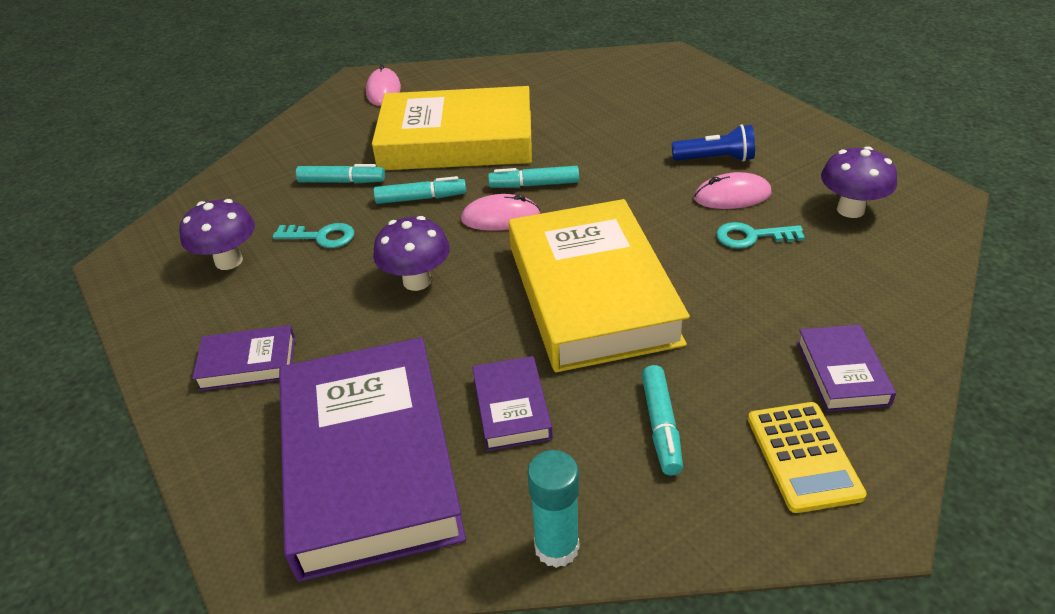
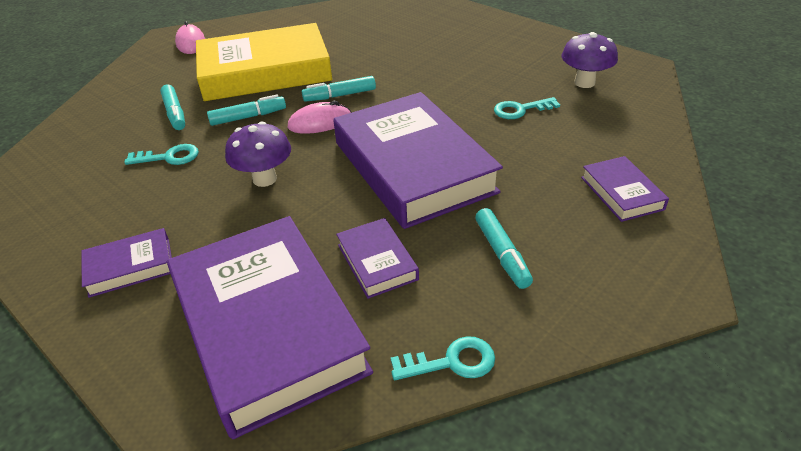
camera: 15 degrees left, 0 degrees up
(229, 261) = (88, 188): purple mushroom -> none
(342, 182) = (175, 113): turquoise marker -> turquoise marker turned 75 degrees clockwise
(556, 547) = (451, 362): turquoise glue stick -> turquoise key
(592, 293) = (413, 167): yellow book -> purple book
(715, 159) = (474, 61): blue flashlight -> none
(732, 196) = (496, 84): pink mouse -> none
(803, 456) = (616, 256): yellow calculator -> none

